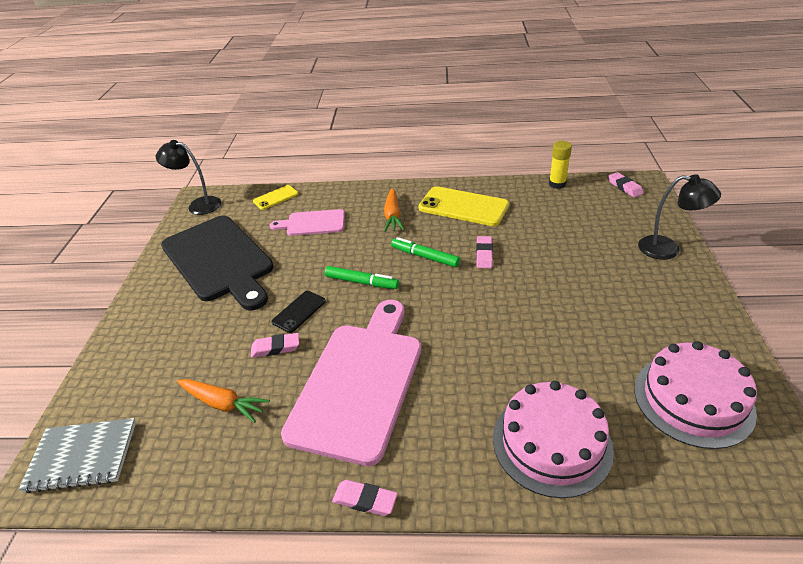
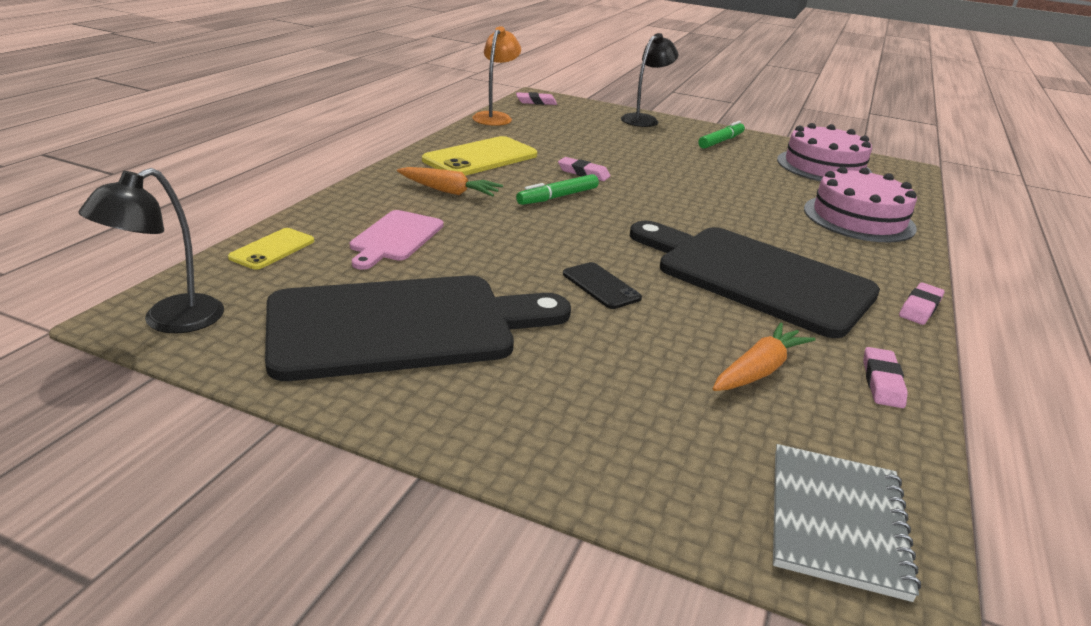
camera: 75 degrees left, 10 degrees down
(276, 197) = (272, 249): yellow phone -> yellow phone turned 45 degrees clockwise
(276, 348) = (666, 314): pink eraser -> pink eraser (882, 382)
(359, 383) = (756, 277): pink cutting board -> black cutting board
(361, 282) = (574, 238): green marker -> green marker (721, 141)
(557, 184) = (495, 117): yellow glue stick -> orange lamp

